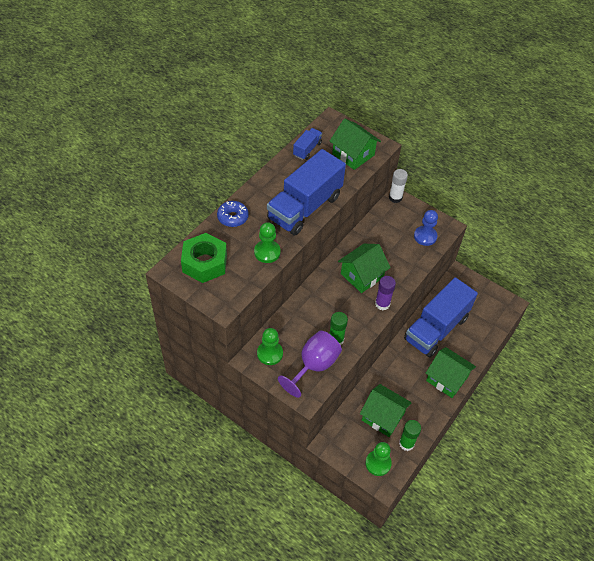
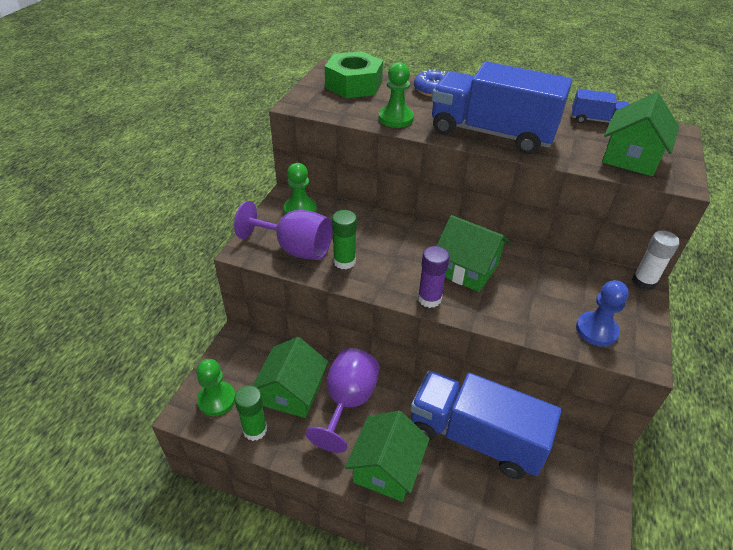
camera: 75 degrees right, 10 degrees down
(398, 386) = (347, 402): none -> purple goblet

